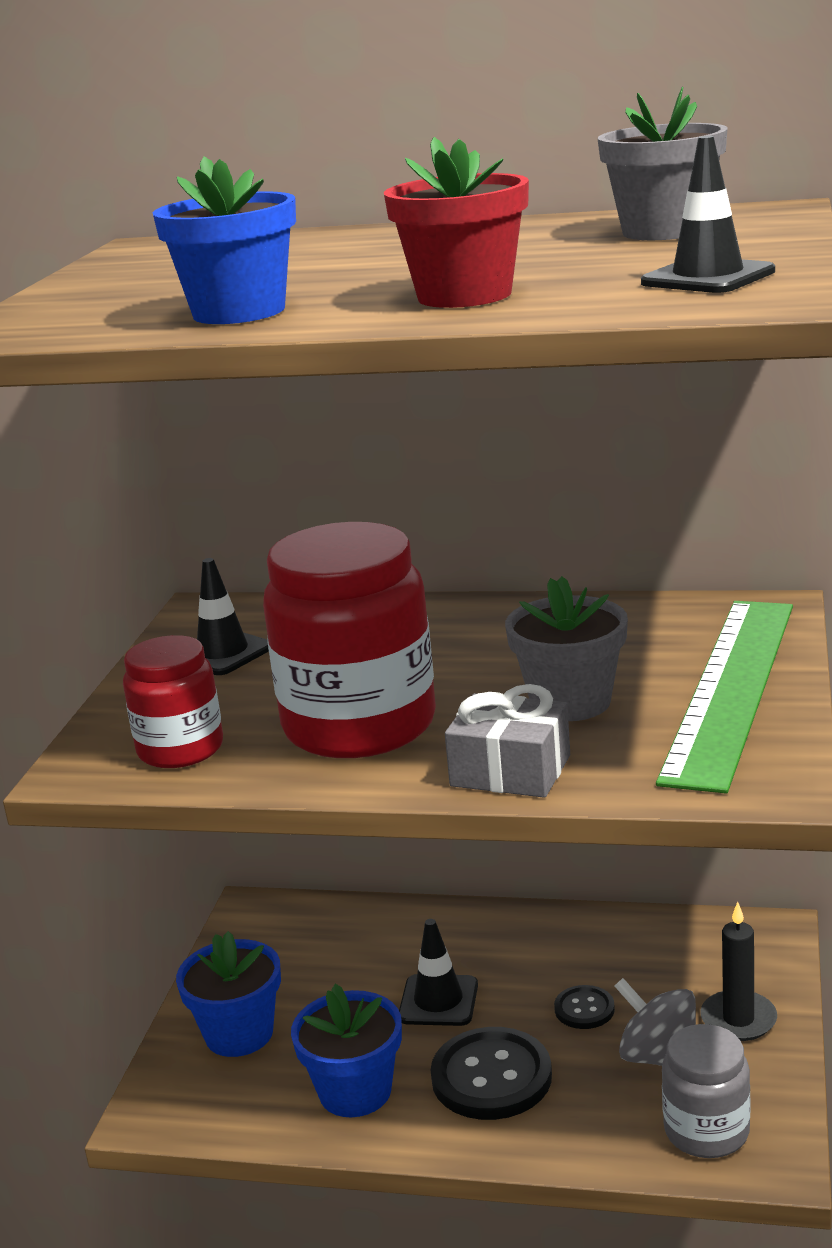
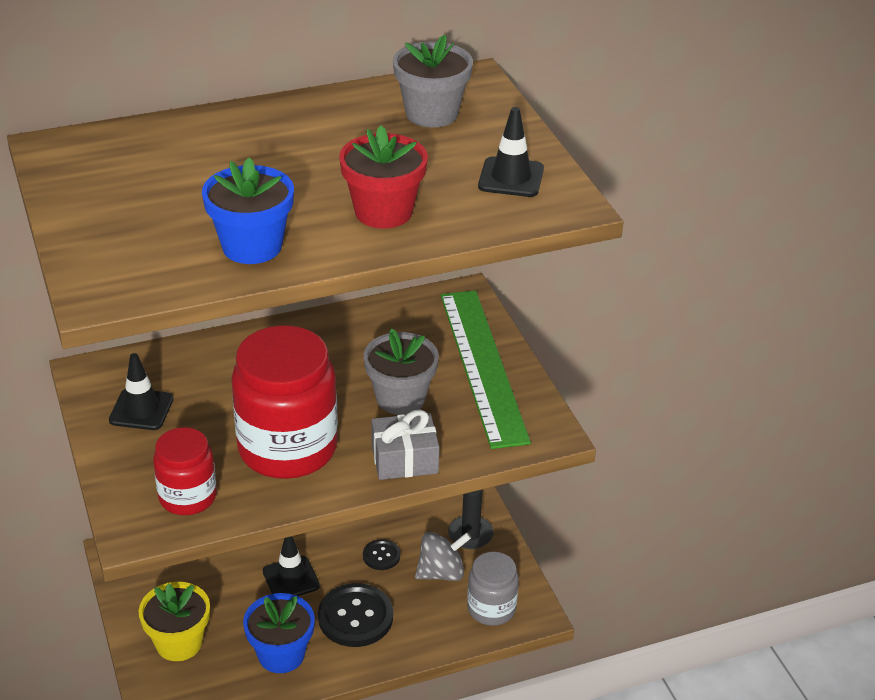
camera: 35 degrees left, 15 degrees up
(239, 1034) = (179, 643): blue flower pot -> yellow flower pot
(659, 1057) = (441, 573): grey spinning top -> grey spinning top turned 150 degrees clockwise

